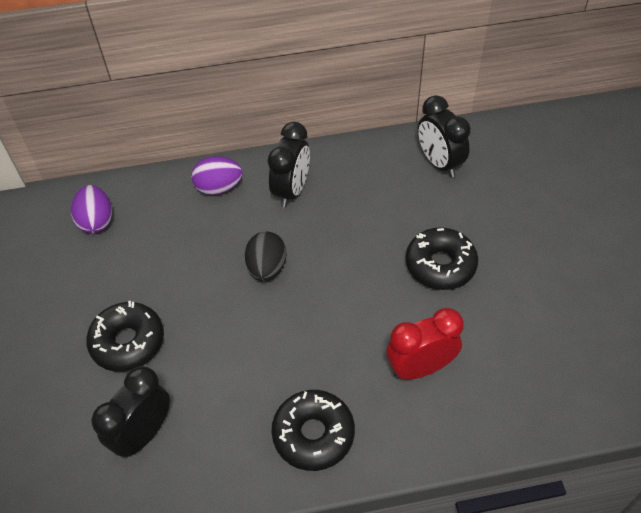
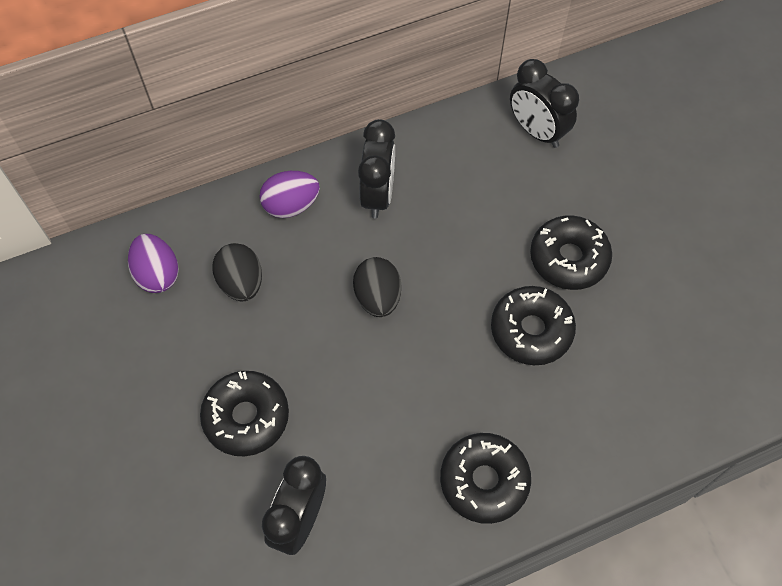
camera: 15 degrees left, 10 degrees up
(159, 238) = (241, 283): none -> black egg
(391, 317) = (531, 330): none -> black donut
(420, 368) = (577, 383): red clock -> none

